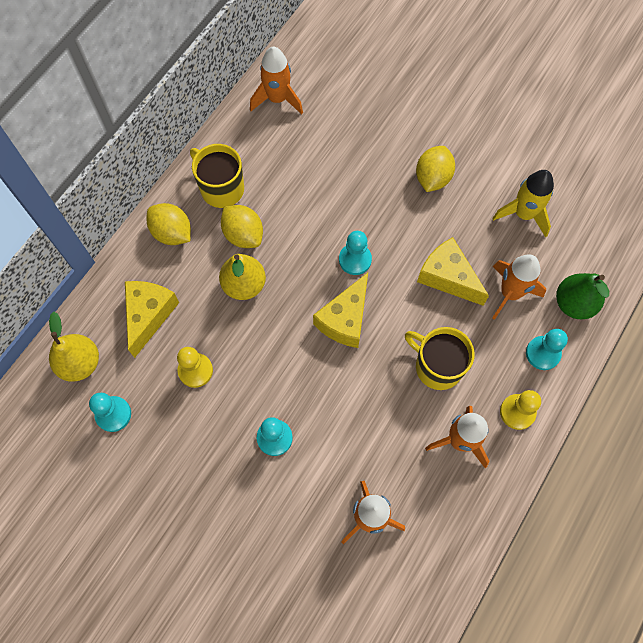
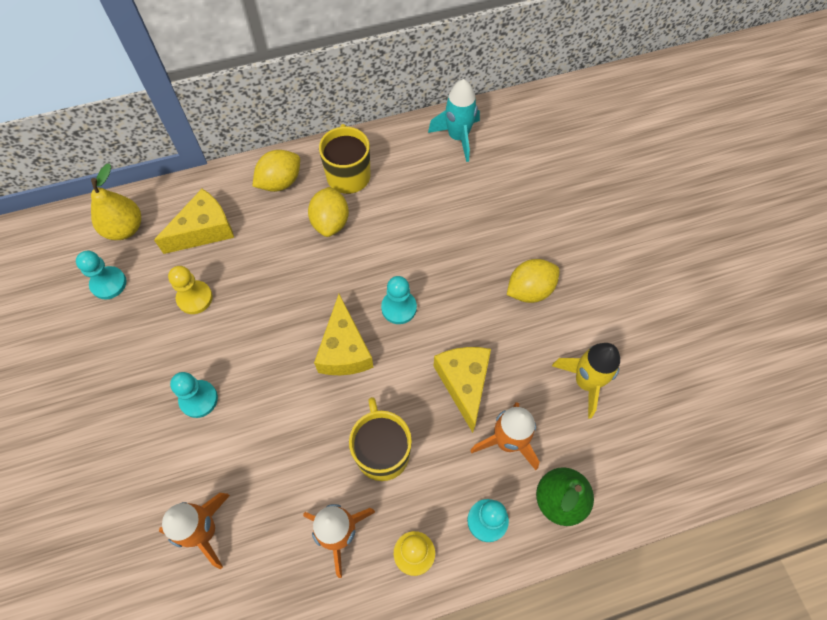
camera: 40 degrees right, 5 degrees down
(172, 233) = (280, 182): yellow lemon -> yellow lemon turned 60 degrees clockwise
(244, 285) = (293, 261): yellow pear -> none
(277, 99) = (458, 137): orange rocket -> turquoise rocket
(345, 319) = (344, 349): yellow cheese -> yellow cheese turned 75 degrees counterclockwise

